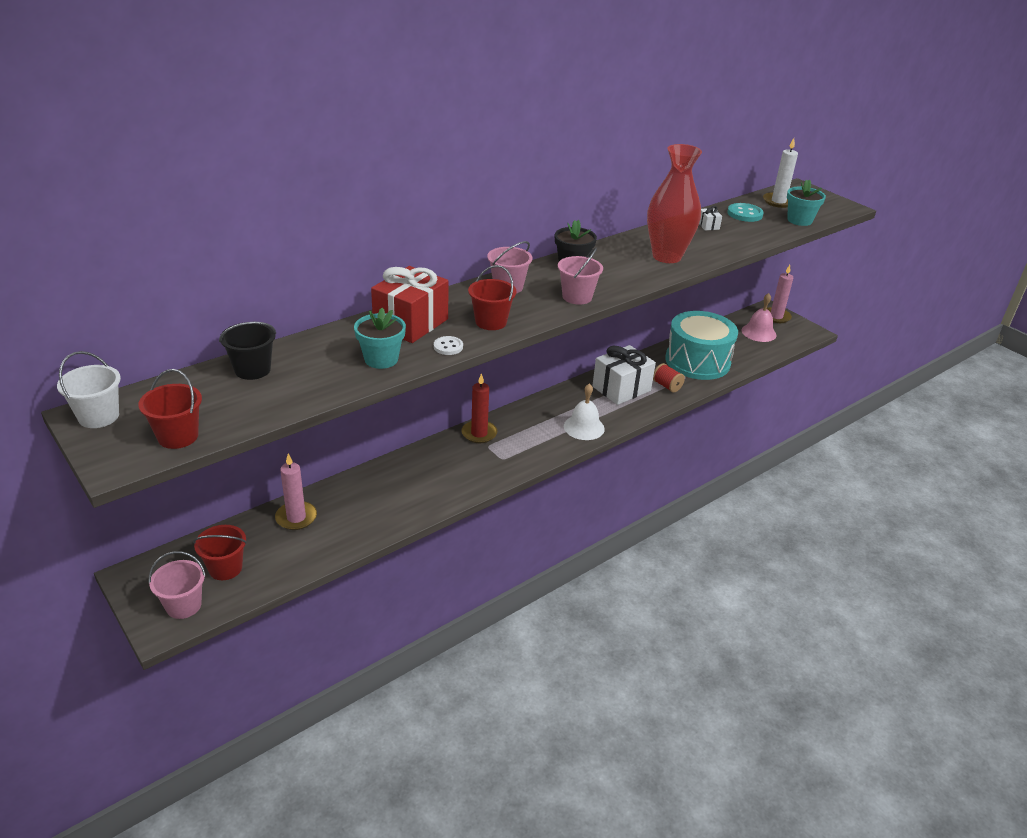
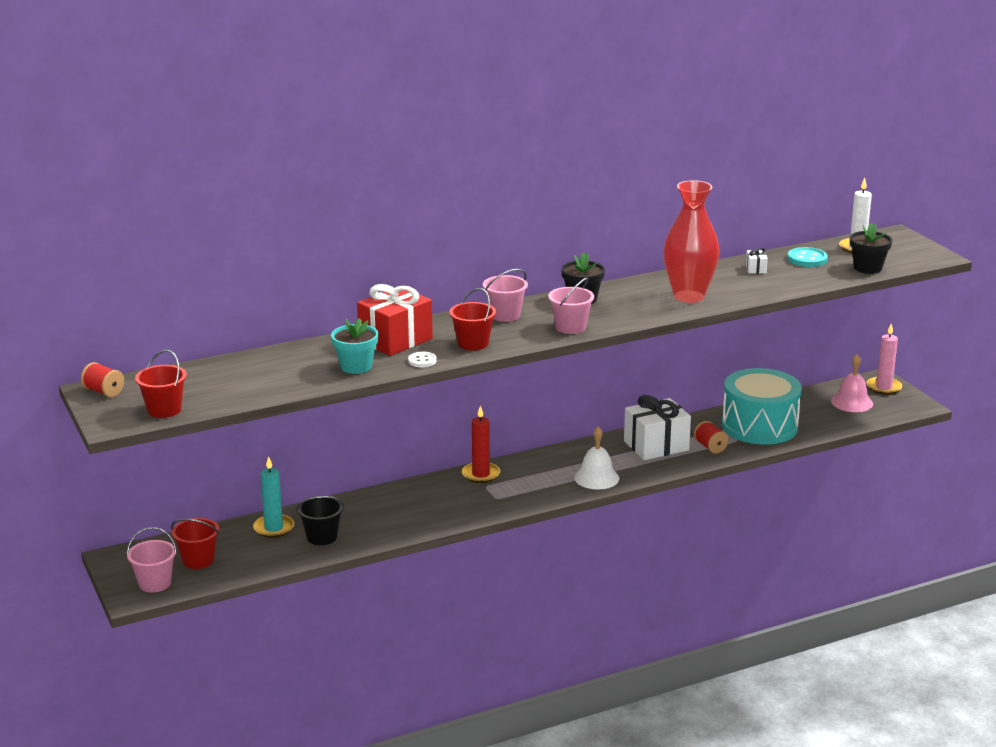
camera: 15 degrees right, 10 degrees down
(98, 416) = (104, 392): white bucket -> red spool
(252, 370) = (239, 367): black bucket -> black bucket (322, 537)
(296, 517) = (273, 528): pink candle -> turquoise candle
(799, 220) = (867, 268): turquoise flower pot -> black flower pot

